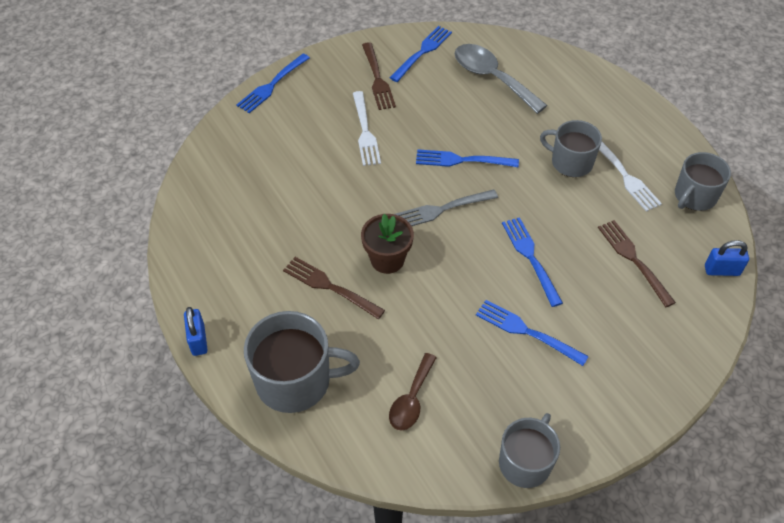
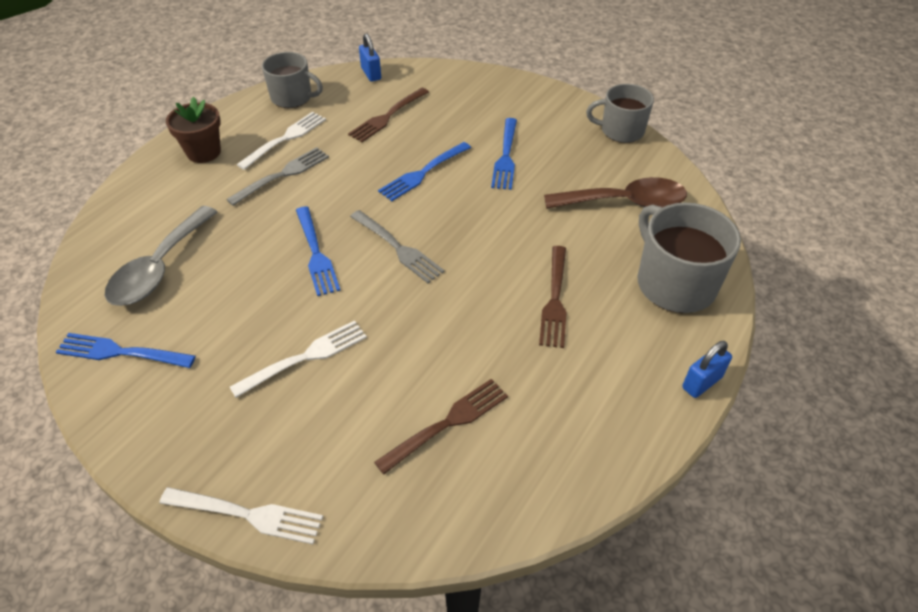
camera: 115 degrees left, 5 degrees down
(272, 84) = (246, 514): blue fork -> white fork
(377, 78) = (193, 383): brown fork -> brown fork (446, 424)
(387, 259) = (490, 268): brown flower pot -> brown flower pot (204, 152)
(411, 399) = (625, 202): brown spoon -> brown spoon, size x1.61
(570, 162) = (282, 175): grey mug -> grey fork

